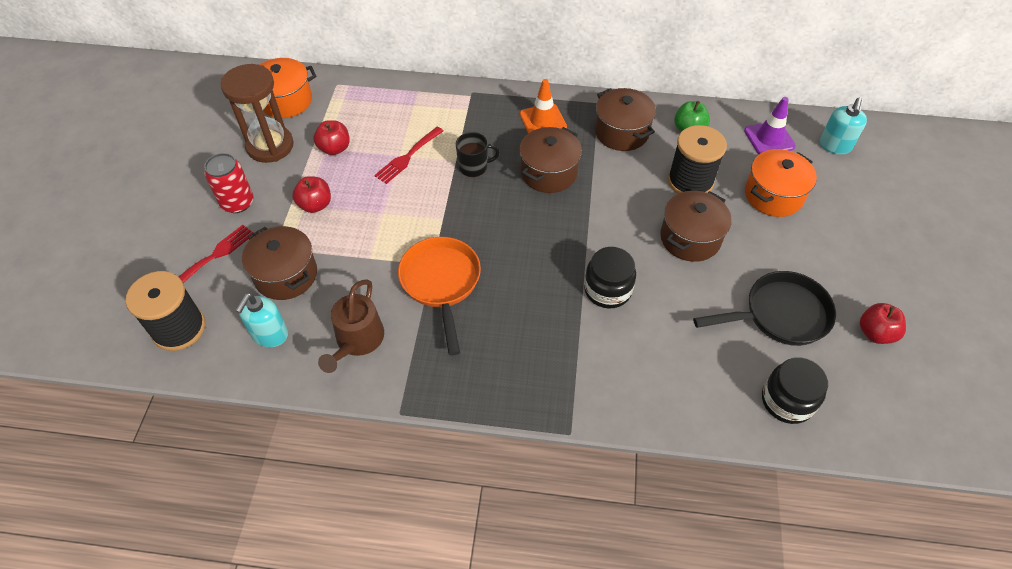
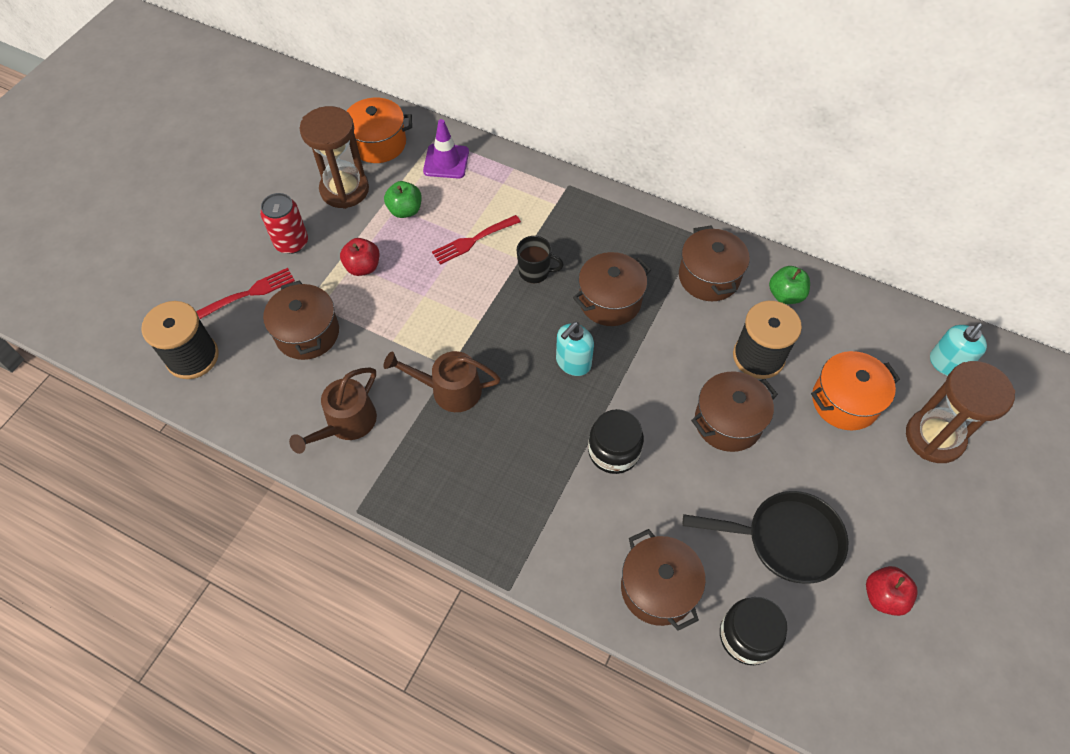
camera: 20 degrees right, 5 degrees up
(270, 334) = (270, 390): turquoise soap dispenser -> turquoise soap dispenser (573, 362)
(334, 148) = (405, 210): red apple -> green apple
(441, 283) = (450, 390): orange pan -> brown watering can
(543, 121) = (629, 239): orange traffic cone -> none
(696, 388) = (658, 588): none -> brown pot
(769, 138) = (873, 332): purple traffic cone -> purple traffic cone (446, 161)
(853, 202) = (934, 437): none -> brown hourglass

